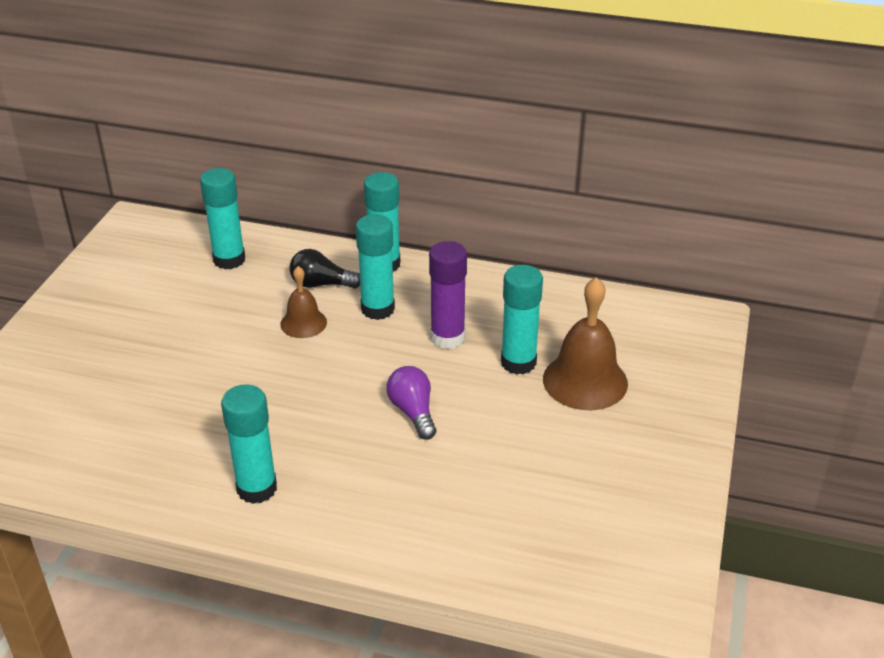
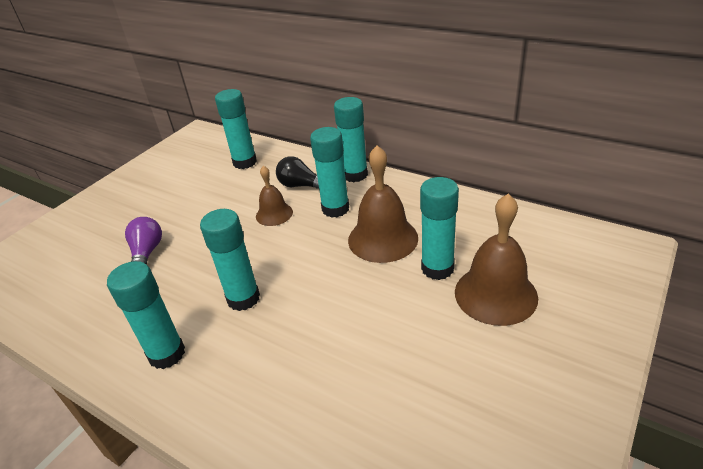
camera: 20 degrees right, 0 degrees up
(314, 421) = (243, 298): none -> turquoise glue stick
(413, 412) = (328, 302): purple light bulb -> purple light bulb (147, 253)
(447, 337) = (383, 238): purple glue stick -> brown bell

